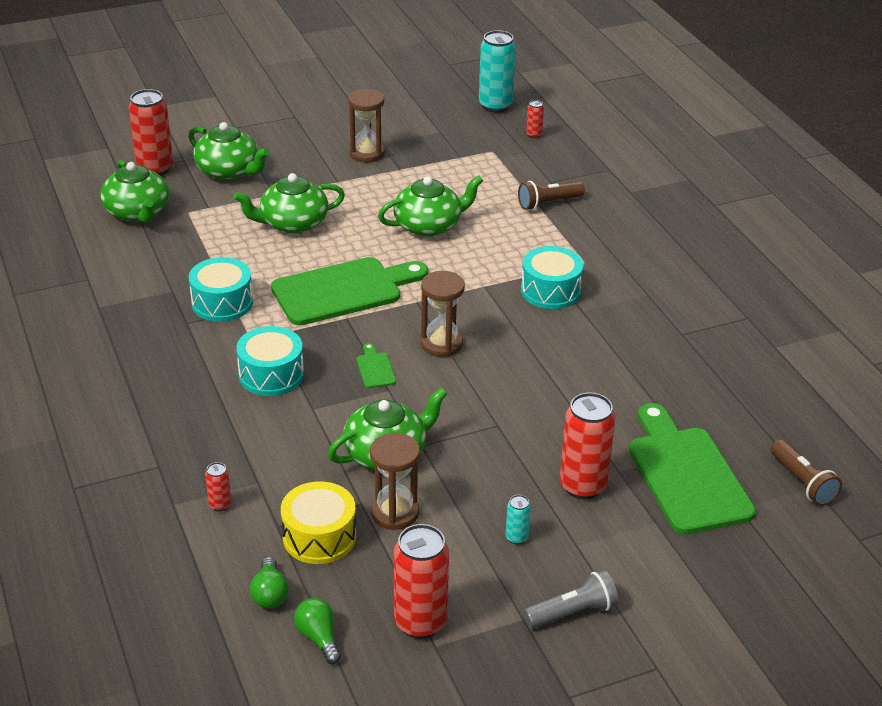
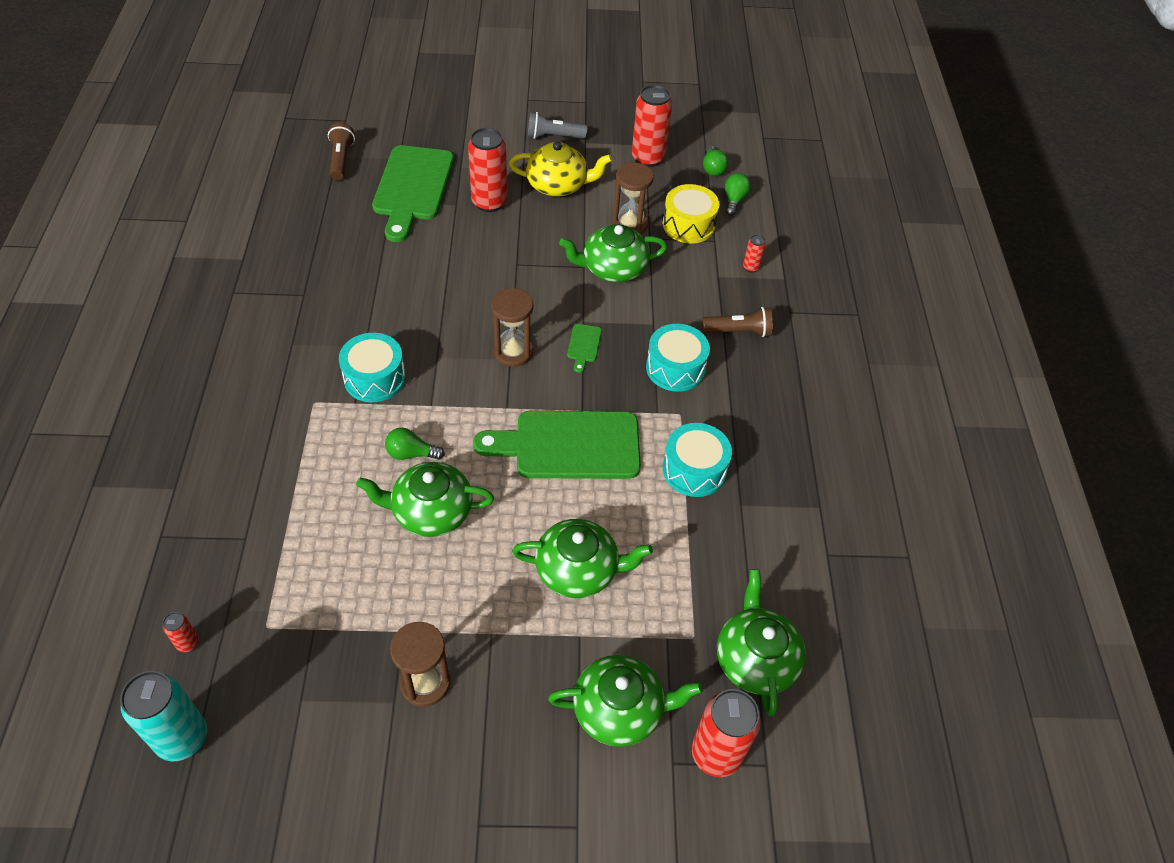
camera: 160 degrees left, 15 degrees up
(229, 171) = (619, 710): green teapot -> green teapot turned 120 degrees clockwise
(473, 252) = (411, 453): none -> green light bulb
(516, 537) = (558, 185): turquoise can -> yellow teapot
(548, 203) = (278, 501): brown flashlight -> brown flashlight (738, 331)

